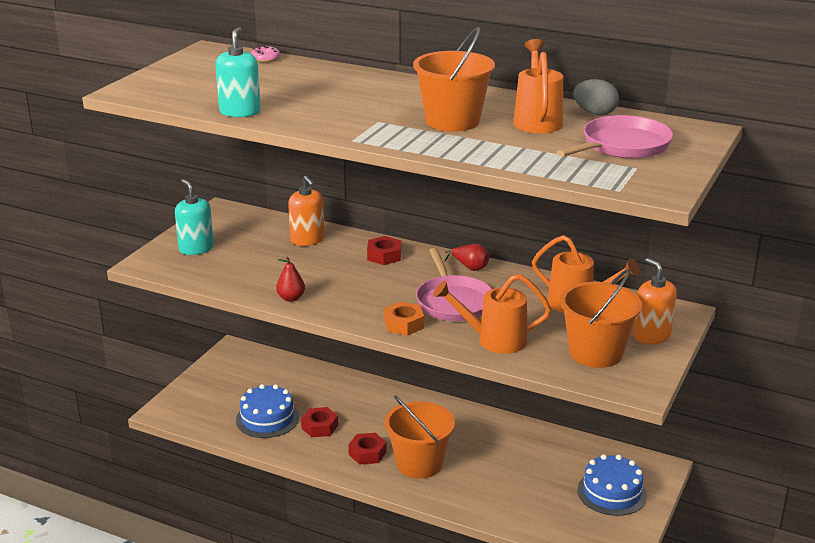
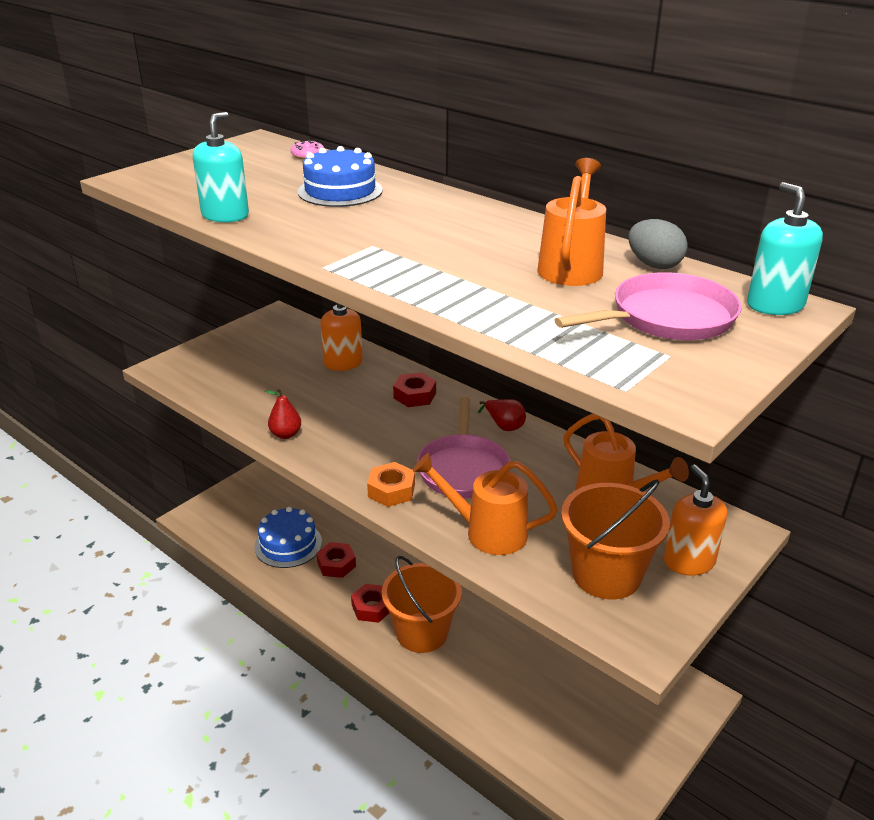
camera: 15 degrees right, 5 degrees up
(196, 248) = (224, 357): turquoise soap dispenser -> turquoise soap dispenser (775, 305)
(452, 121) = (463, 255): orange bucket -> none
(612, 492) = (628, 719): blue cake -> blue cake (340, 191)

